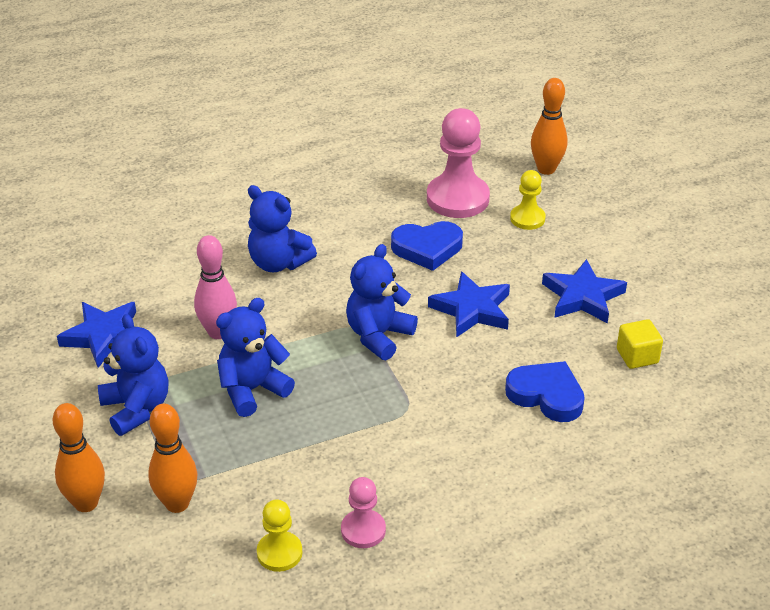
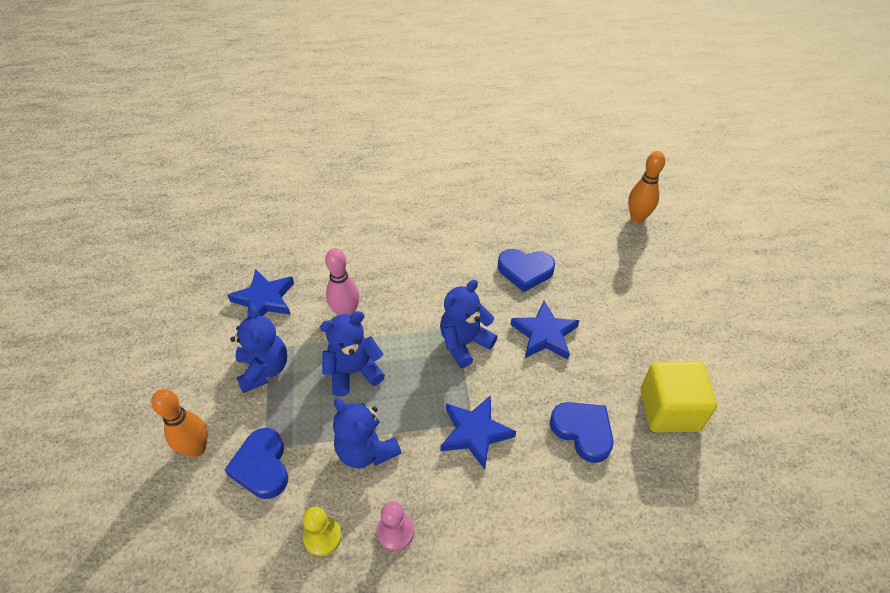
camera: 15 degrees right, 10 degrees up
(177, 503) = (262, 466): orange bowling pin -> blue heart
(278, 263) = (410, 261): blue teddy bear -> blue teddy bear (366, 450)
(457, 198) = (561, 231): pink pawn -> none
(527, 218) = (611, 259): yellow pawn -> none
(582, 297) = (637, 341): blue star -> blue star (475, 433)
(637, 356) = (669, 410): yellow cube -> yellow cube, size x1.84

